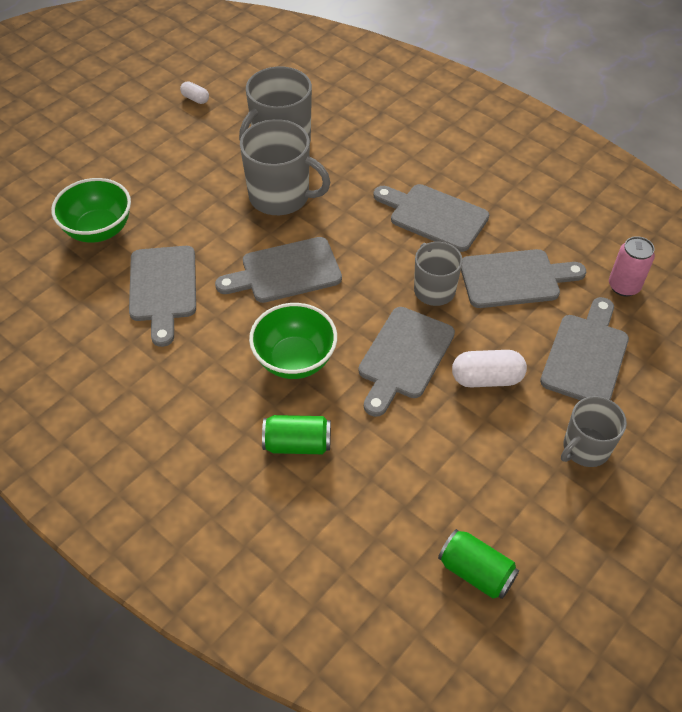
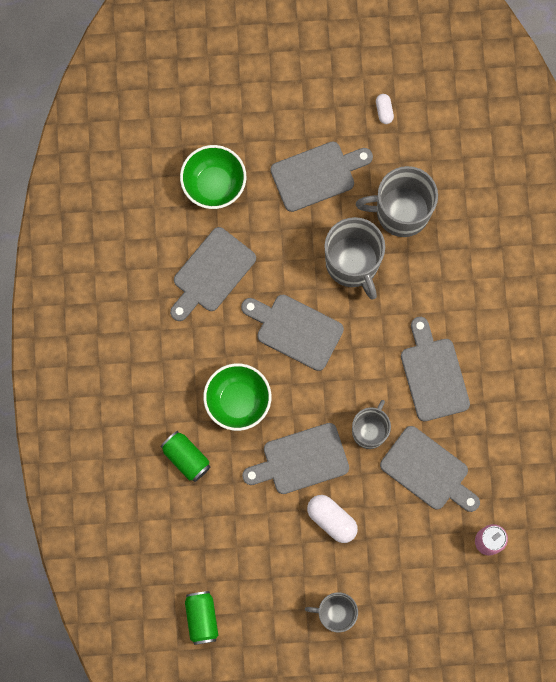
camera: 45 degrees right, 25 degrees up
(586, 355) = (406, 562): grey cutting board -> grey cutting board (317, 175)

